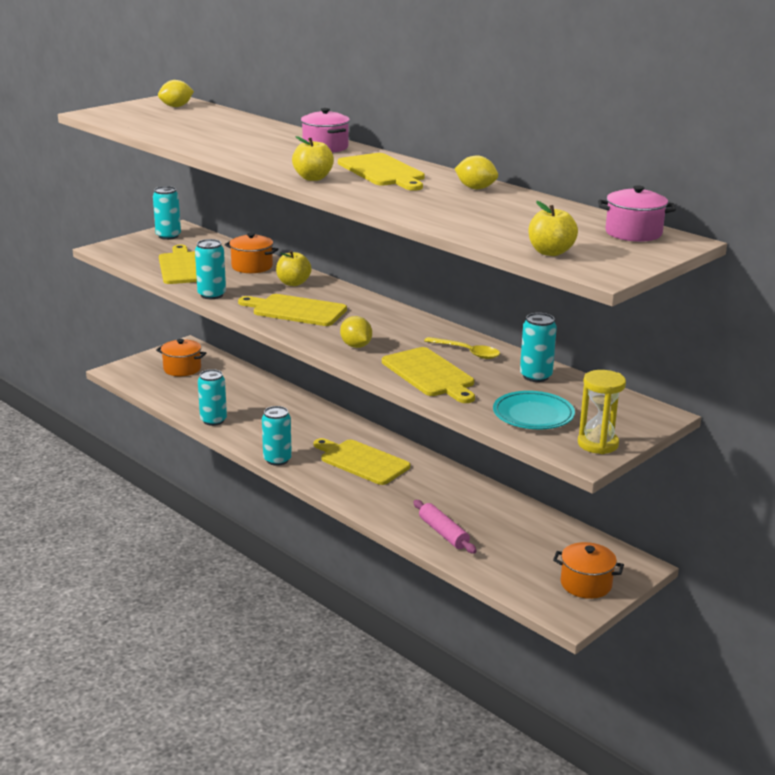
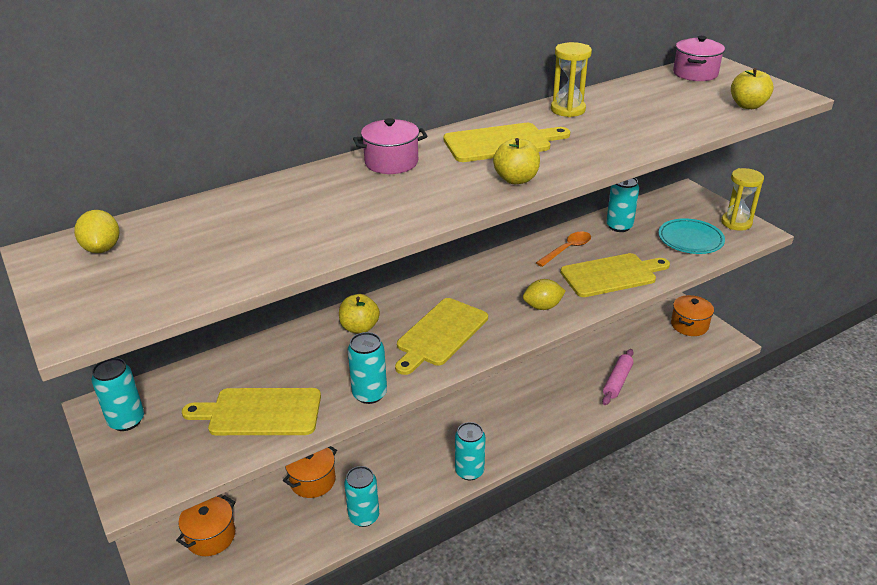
camera: 75 degrees left, 10 degrees up
(252, 266) = (291, 353): orange pot -> orange pot (312, 481)
(362, 461) = (488, 410): yellow cutting board -> none
(443, 533) = (617, 381): pink rolling pin -> pink rolling pin turned 45 degrees counterclockwise
(467, 352) = (567, 249): yellow spoon -> orange spoon
(475, 188) = (568, 110): yellow lemon -> yellow hourglass

